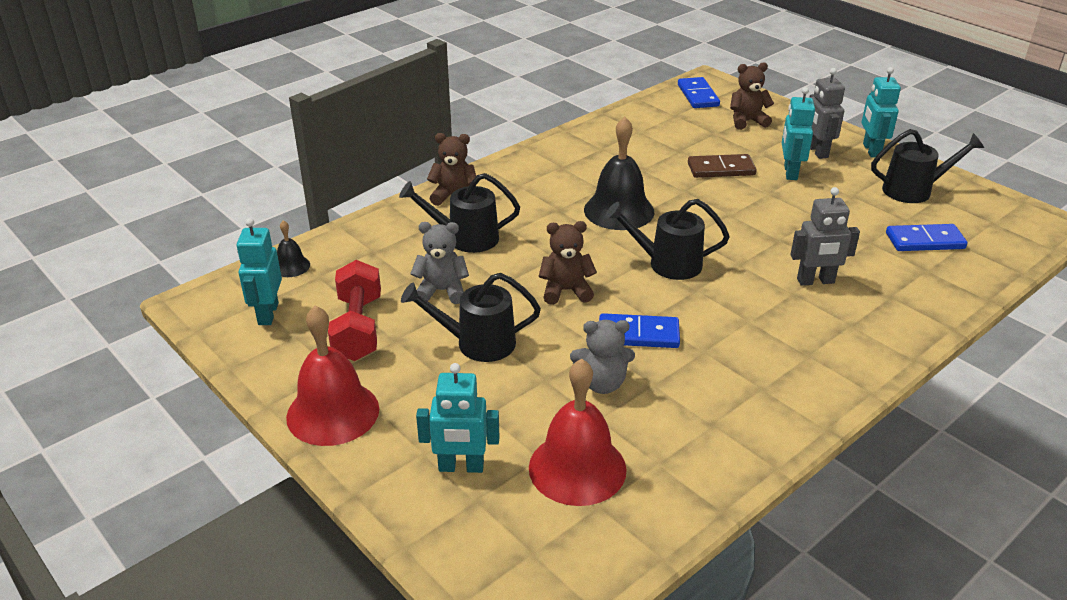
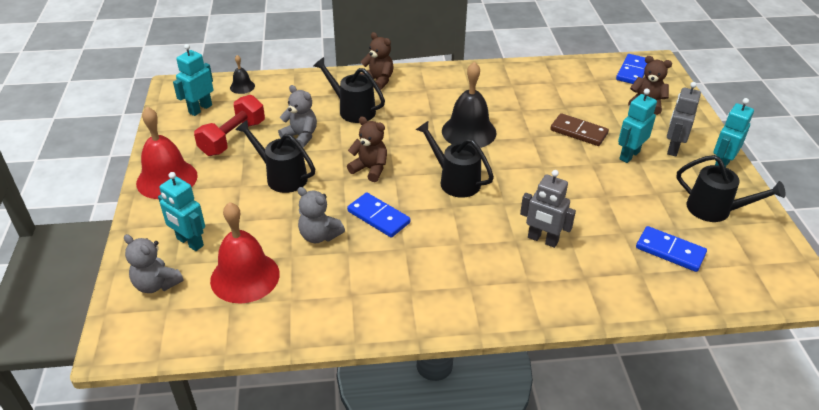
camera: 35 degrees right, 5 degrees up
(483, 534) = (156, 284): none -> grey teddy bear

